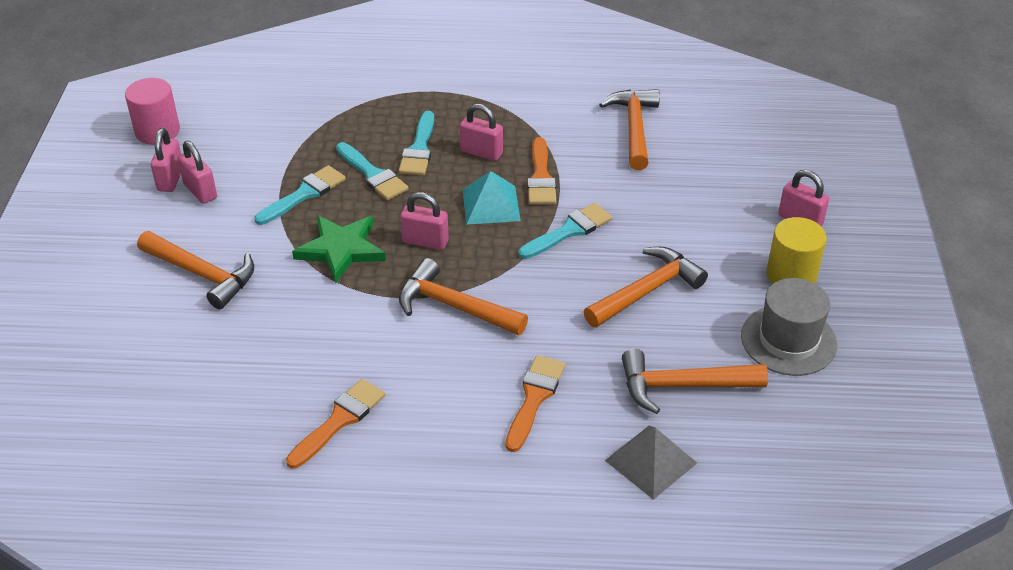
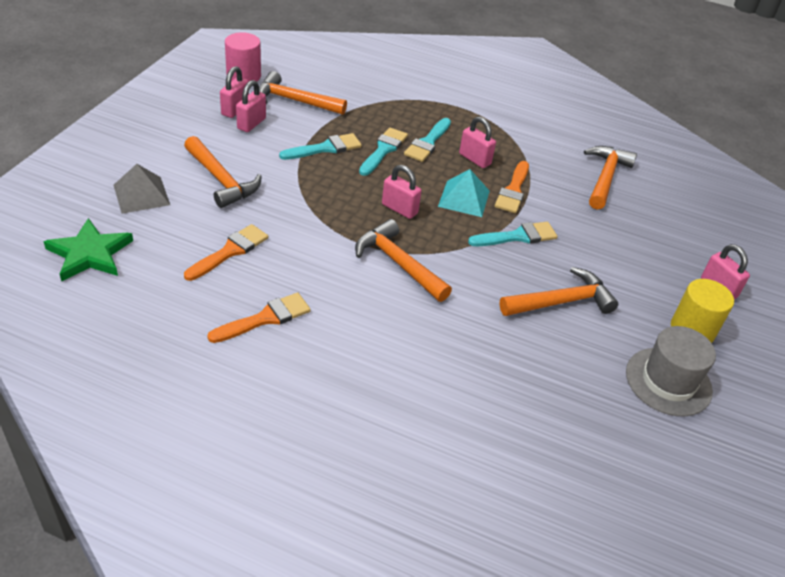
camera: 15 degrees right, 0 degrees up
(200, 191) = (251, 123): pink padlock -> pink padlock turned 45 degrees clockwise
(341, 249) = (332, 194): green star -> green star (90, 254)
(373, 175) = (383, 150): turquoise brush -> turquoise brush turned 135 degrees counterclockwise
(534, 398) = (428, 354): orange brush -> orange brush (230, 251)
(651, 461) = (503, 440): grey pyramid -> grey pyramid (141, 194)
(683, 386) = (559, 387): orange hammer -> orange hammer (295, 101)

